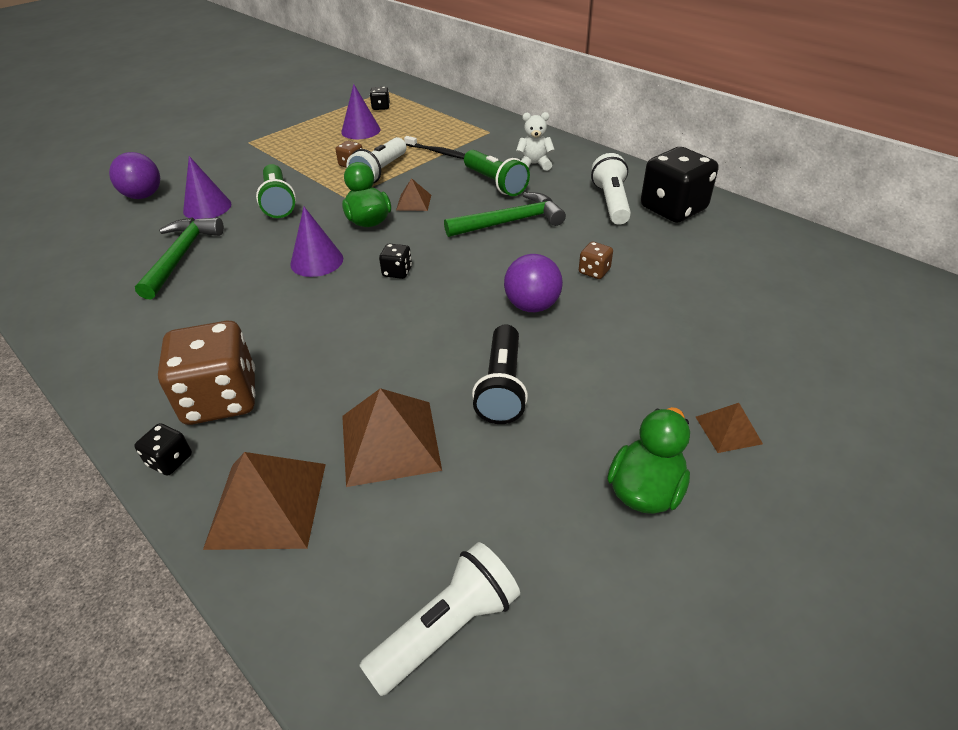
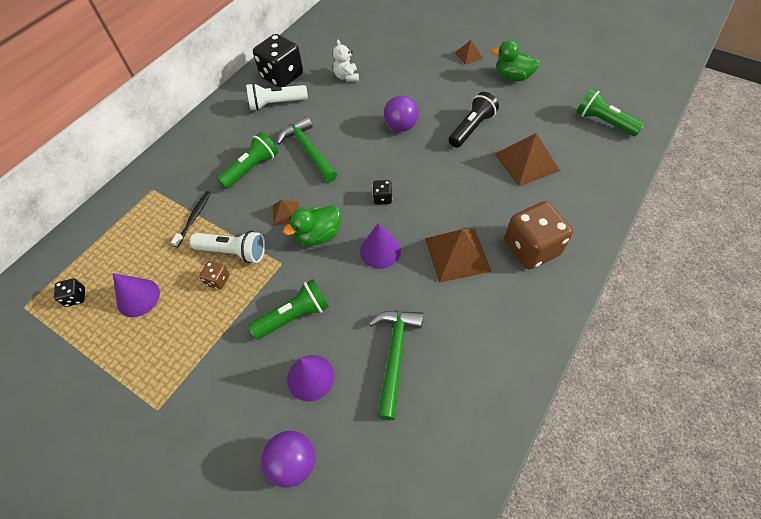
camera: 100 degrees left, 15 degrees up
(170, 460) = (583, 251): black dice -> none
(181, 256) = (395, 355): green hammer -> green hammer turned 105 degrees clockwise
(267, 504) = (584, 197): brown pyramid -> brown pyramid (457, 254)
(447, 628) = (603, 122): white flashlight -> green flashlight
(502, 387) = (472, 128): black flashlight -> black flashlight turned 45 degrees counterclockwise
(534, 164) = (219, 150): white teddy bear -> white teddy bear (346, 77)
(594, 271) = (360, 105): brown dice -> none

